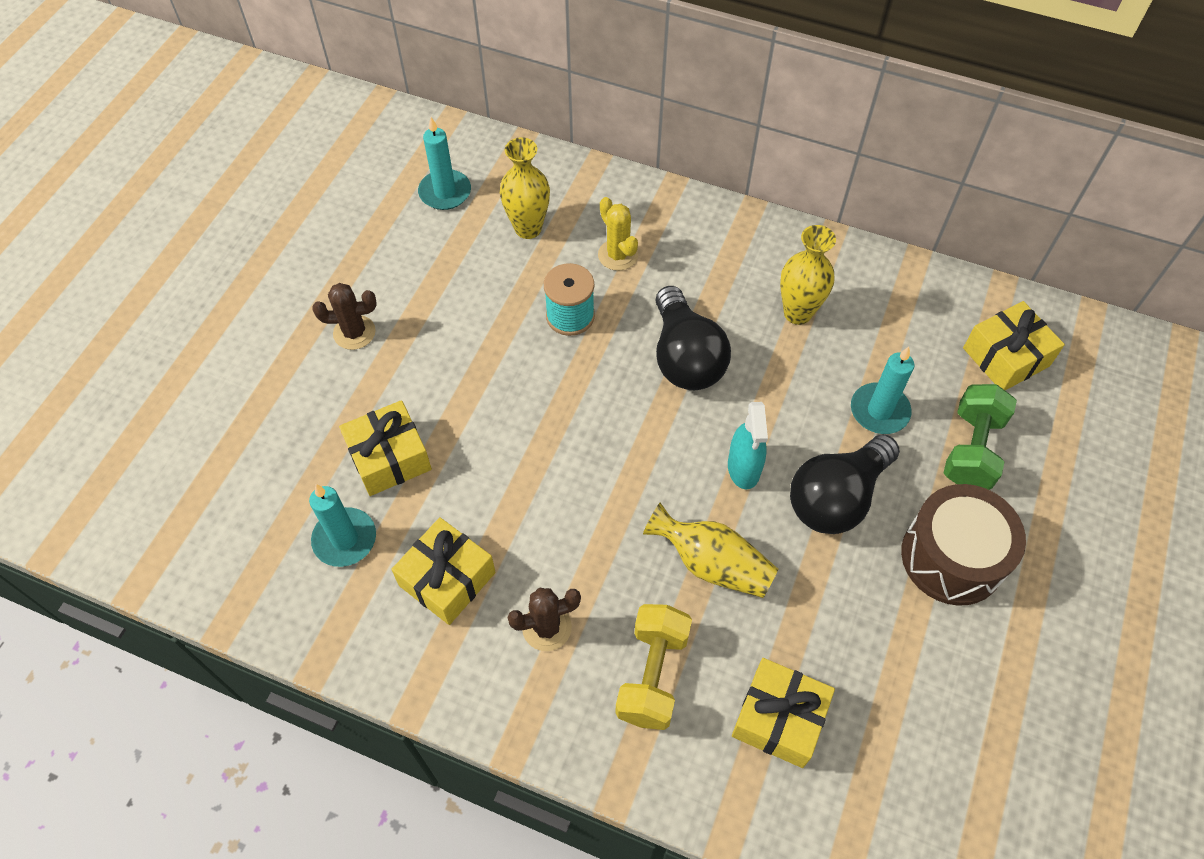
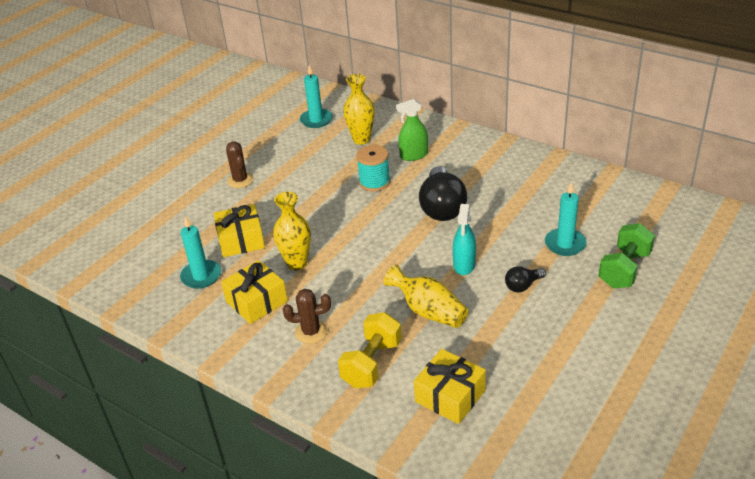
camera: 15 degrees right, 20 degrees down
(354, 332) = (240, 180): brown cactus -> brown cactus turned 60 degrees clockwise
(618, 255) = (413, 155): yellow cactus -> green spray bottle
(797, 313) = (523, 191): yellow vase -> yellow vase (297, 263)
(837, 498) = (523, 286): black light bulb -> black light bulb, size x0.49
(952, 557) = (595, 324): brown drum -> none
(1006, 357) = (662, 224): yellow gift -> none

